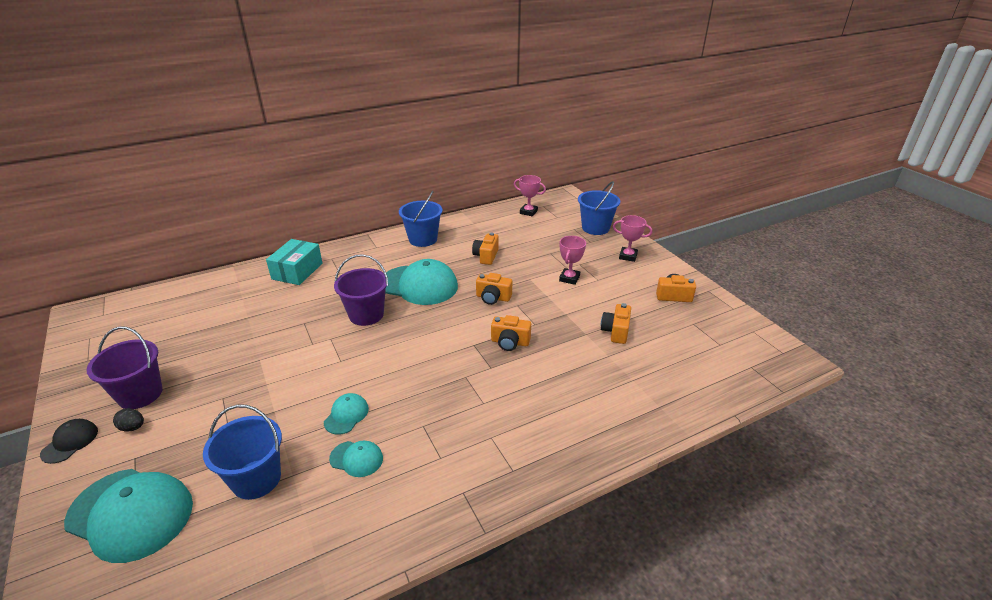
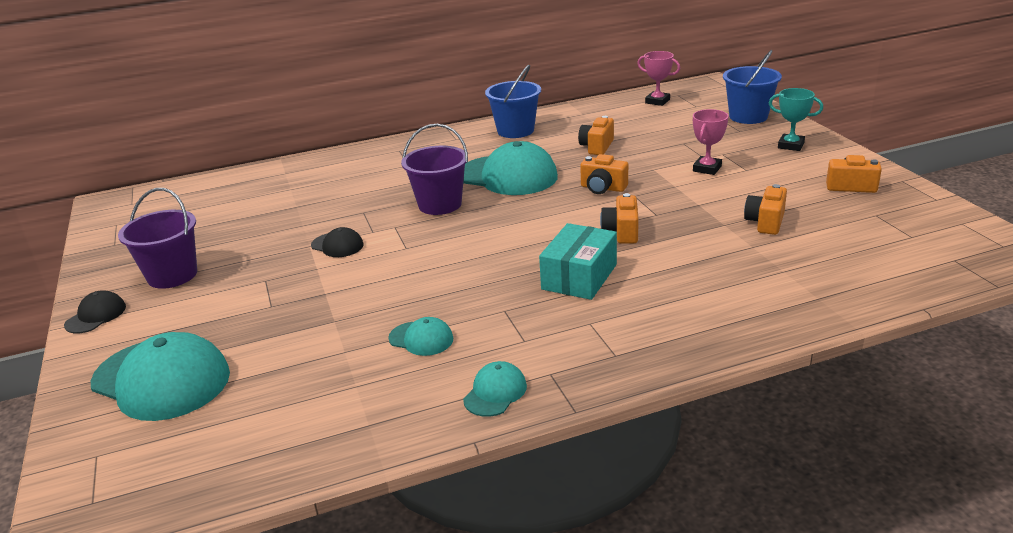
camera: 10 degrees right, 5 degrees down
(133, 427) = (164, 304): black egg -> none
(256, 479) = (302, 354): blue bucket -> none
(283, 359) = (337, 245): none -> black cap
(297, 271) = (357, 163): turquoise box -> turquoise box (579, 277)
(346, 415) = (411, 298): turquoise cap -> turquoise cap (495, 392)
(510, 342) = (621, 232): orange camera -> orange camera turned 75 degrees clockwise
(628, 256) = (790, 145): pink trophy -> turquoise trophy

